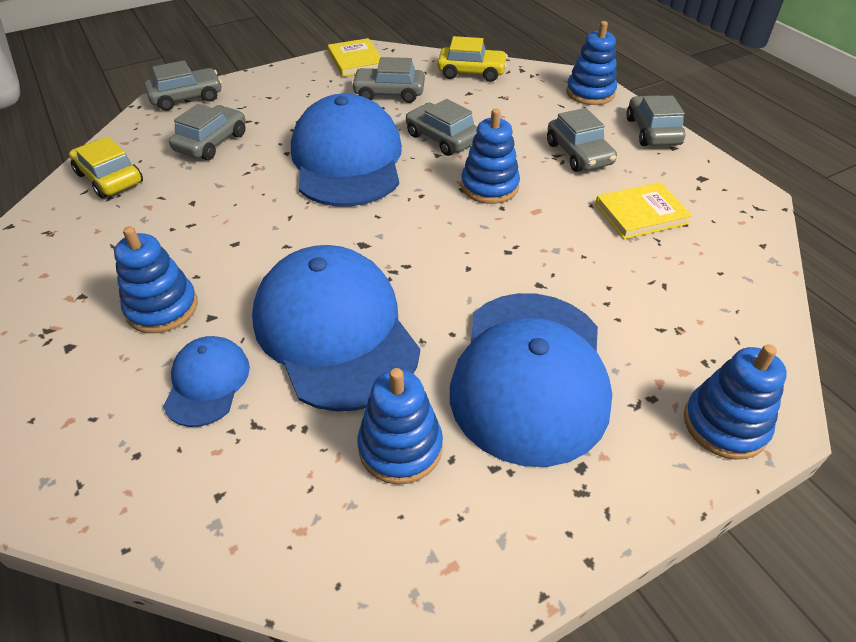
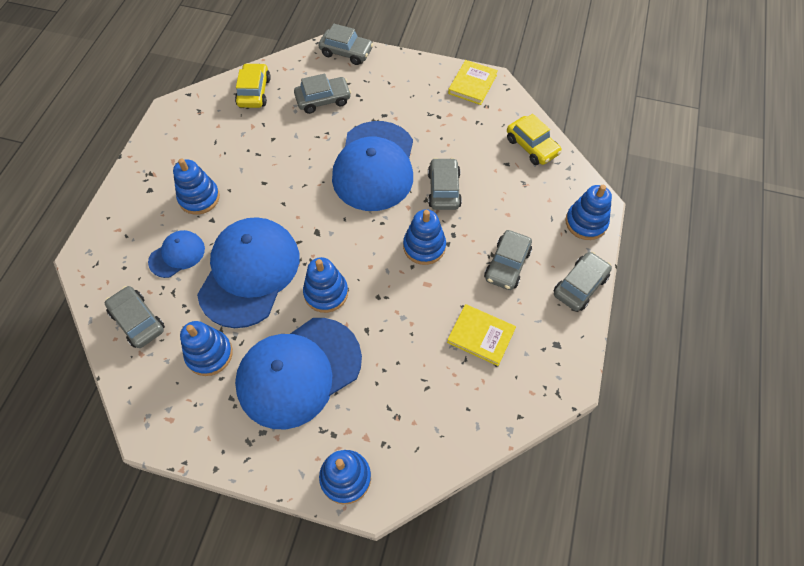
camera: 45 degrees right, 15 degrees up
(347, 160) = (374, 166): blue cap -> blue cap turned 150 degrees clockwise
(389, 93) = (458, 128): grey car -> grey car (138, 321)
(451, 285) = (326, 293): none -> blue stacking toy

